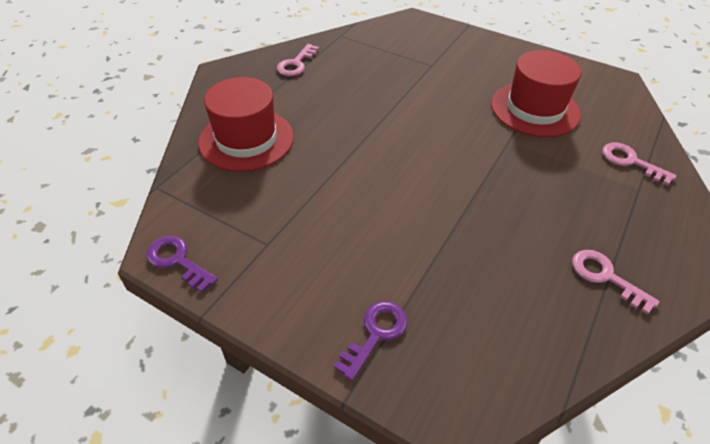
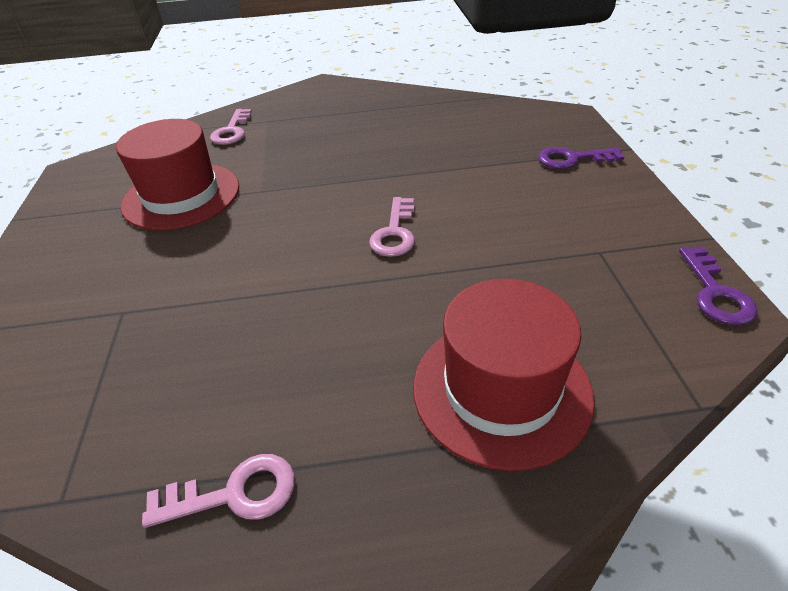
camera: 125 degrees left, 5 degrees down
(606, 277) = (387, 108): pink key -> pink key (395, 232)

